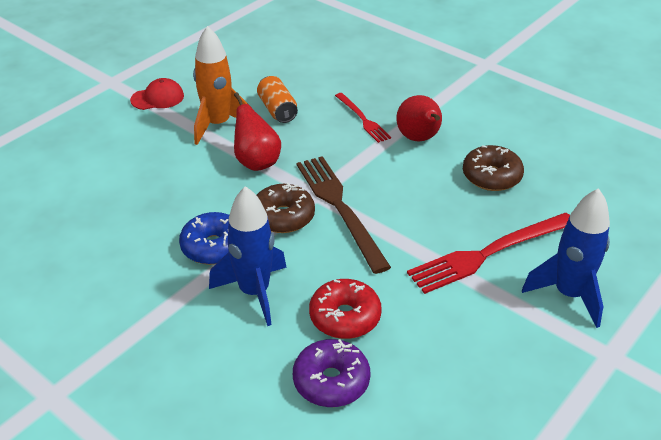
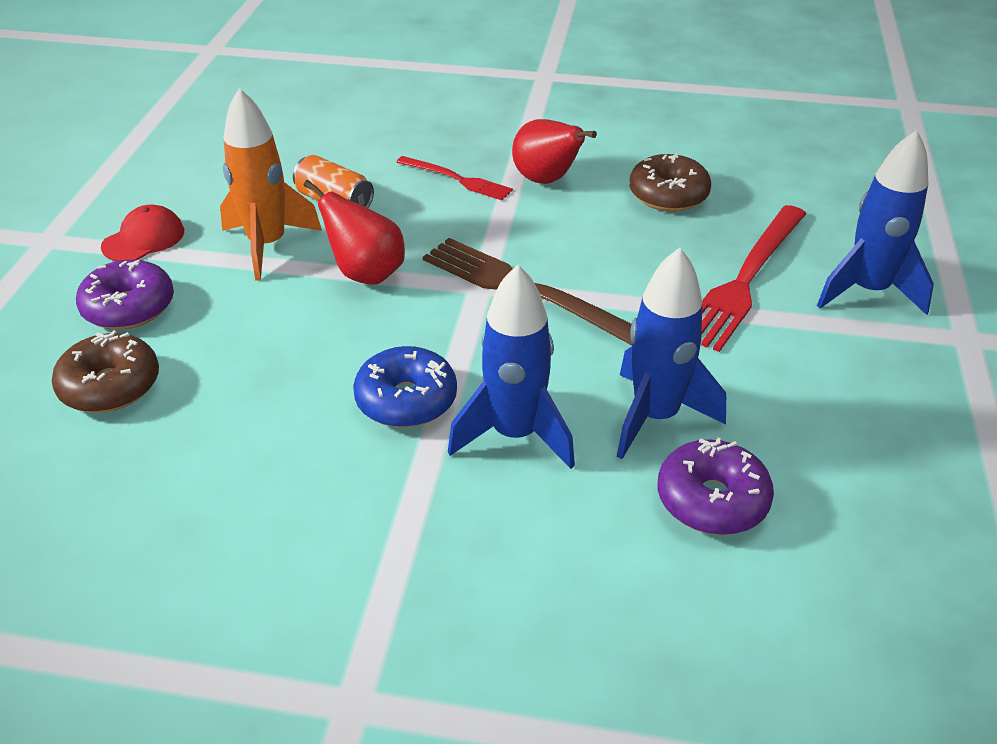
camera: 30 degrees left, 0 degrees up
(119, 136) = (129, 307): none -> purple donut
(283, 217) = (465, 328): brown donut -> brown donut (110, 386)
(345, 317) = (655, 417): red donut -> blue rocket

